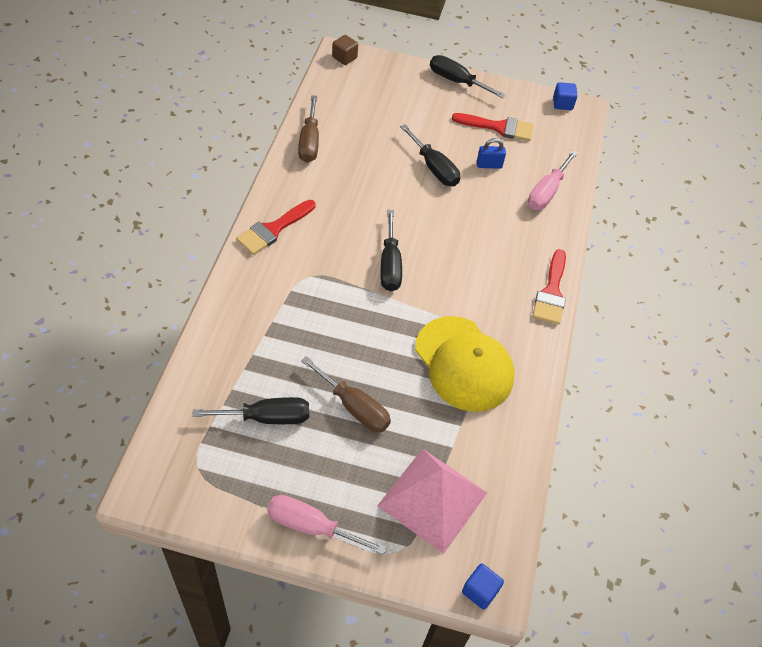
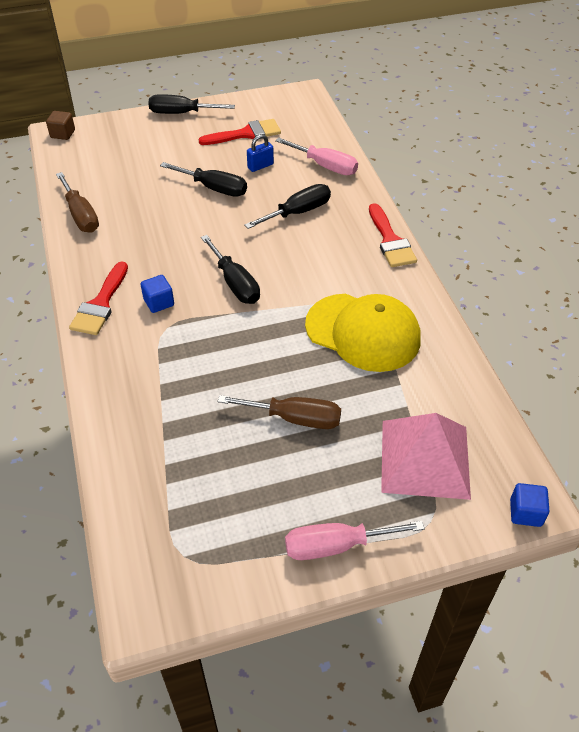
camera: 25 degrees left, 5 degrees down
(267, 417) = (219, 471): black screwdriver -> black screwdriver (298, 212)
(547, 192) = (325, 166): pink screwdriver -> pink screwdriver turned 60 degrees counterclockwise
(562, 104) = (285, 95): blue cube -> blue cube (159, 302)

